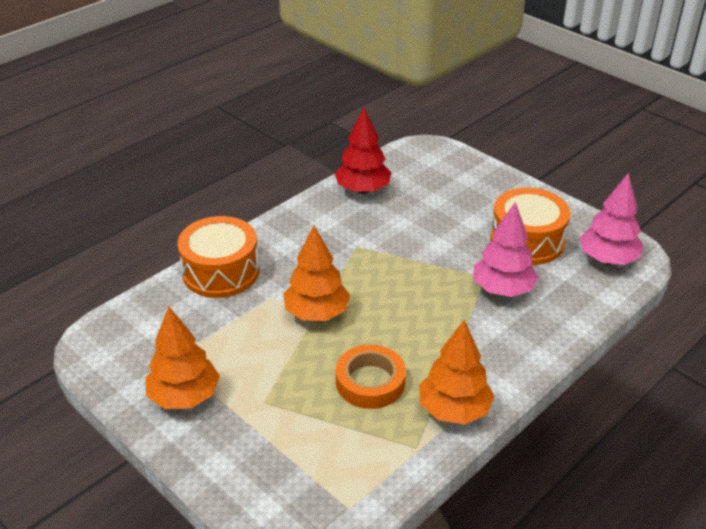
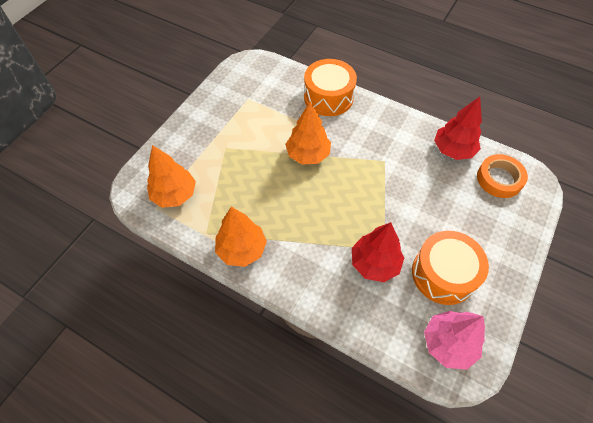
camera: 75 degrees right, 20 degrees up
(184, 396) = (221, 112): orange tree -> orange tree (175, 194)
(370, 382) = (255, 197): orange tape -> orange tape (499, 179)
(502, 289) = (374, 263): pink tree -> red tree

